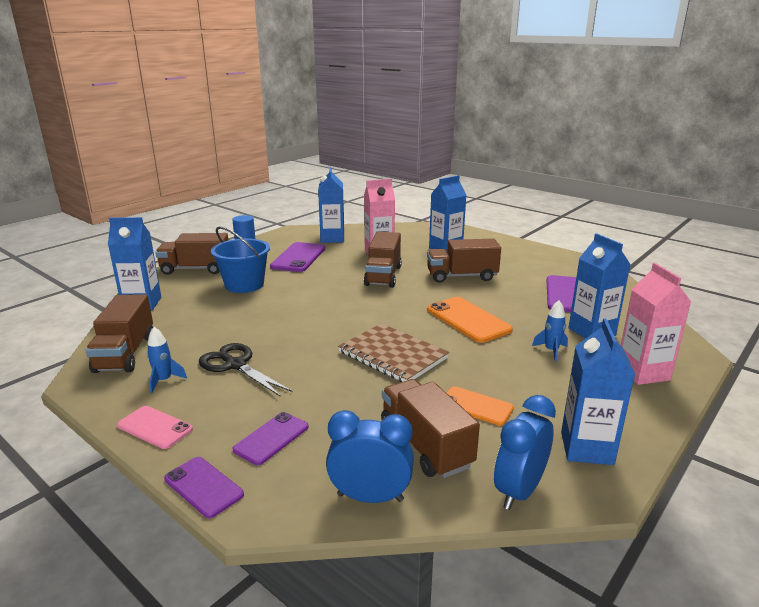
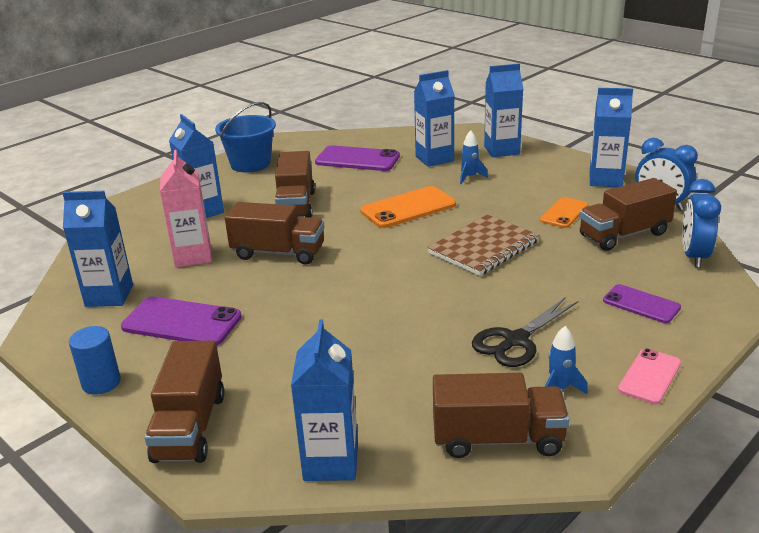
camera: 85 degrees left, 5 degrees up
(203, 487) = (720, 331): purple phone -> none
(244, 285) = (277, 363): blue bucket -> blue bucket (250, 164)
(643, 373) = (501, 150): pink carton -> blue carton

